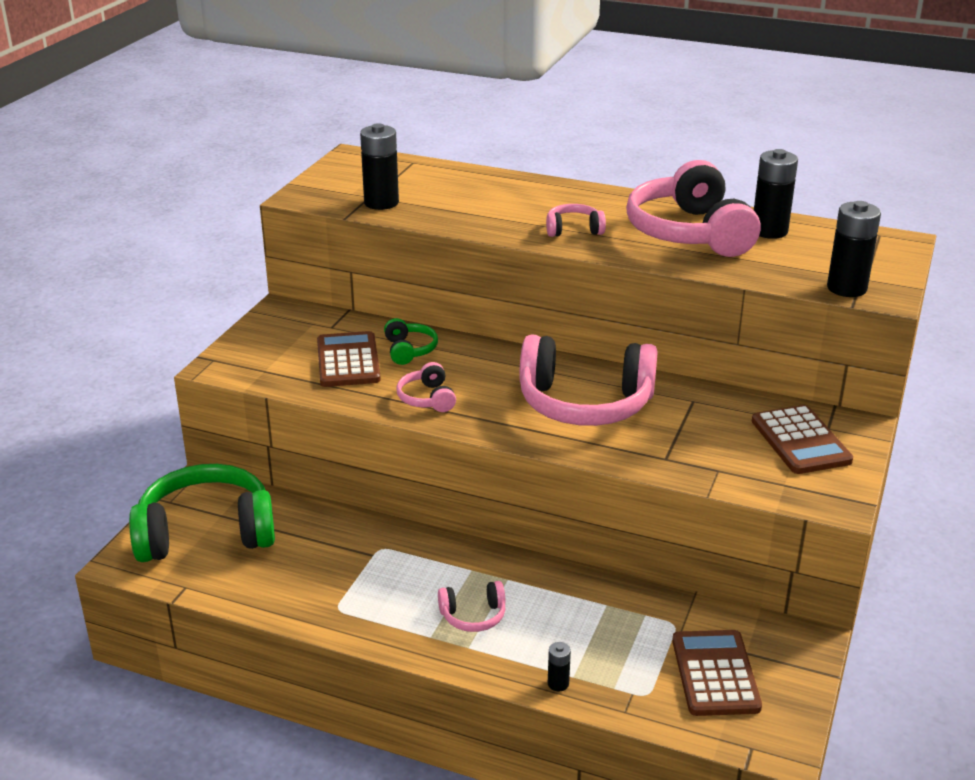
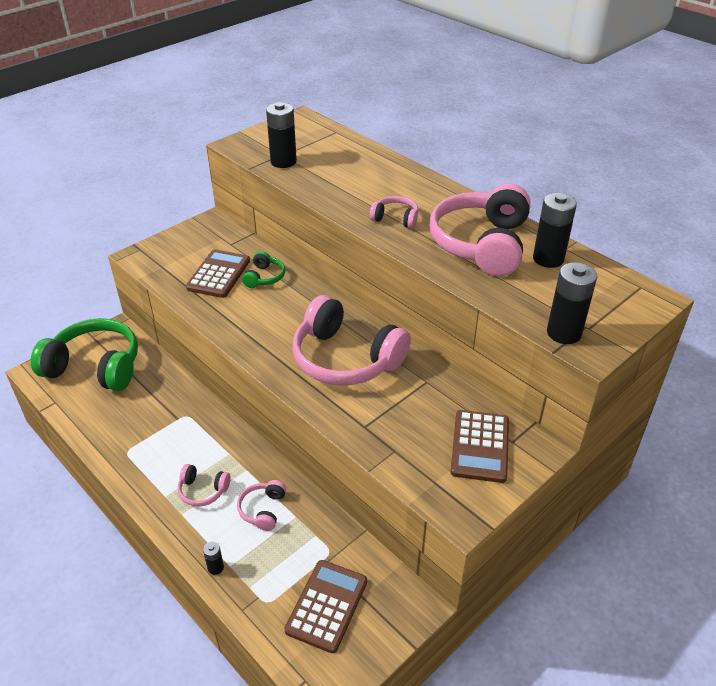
camera: 25 degrees right, 10 degrees up
(427, 398) = (243, 320): pink headphones -> pink headphones (263, 509)

